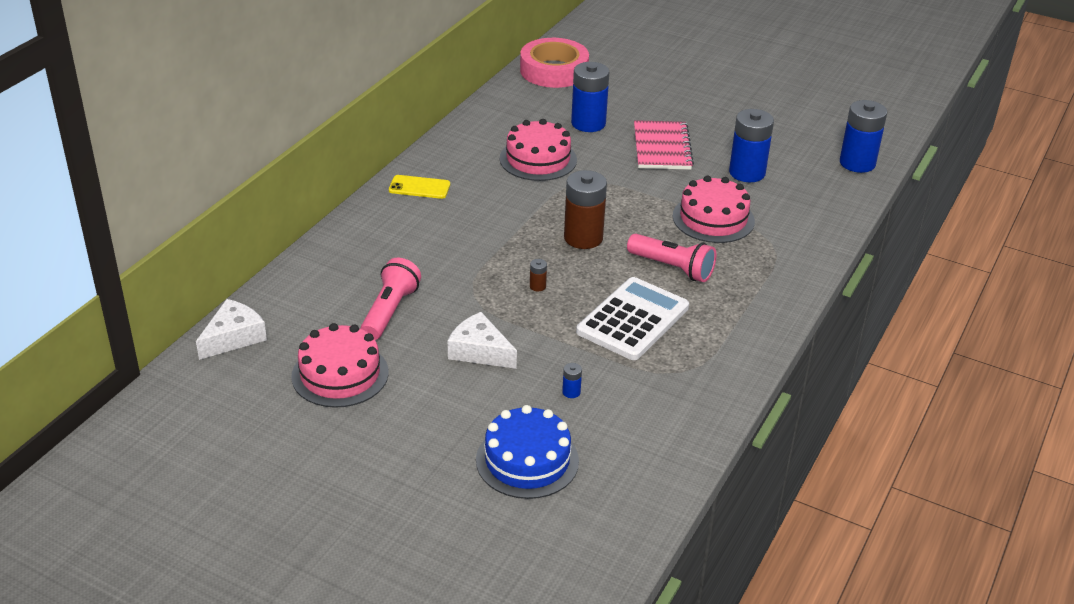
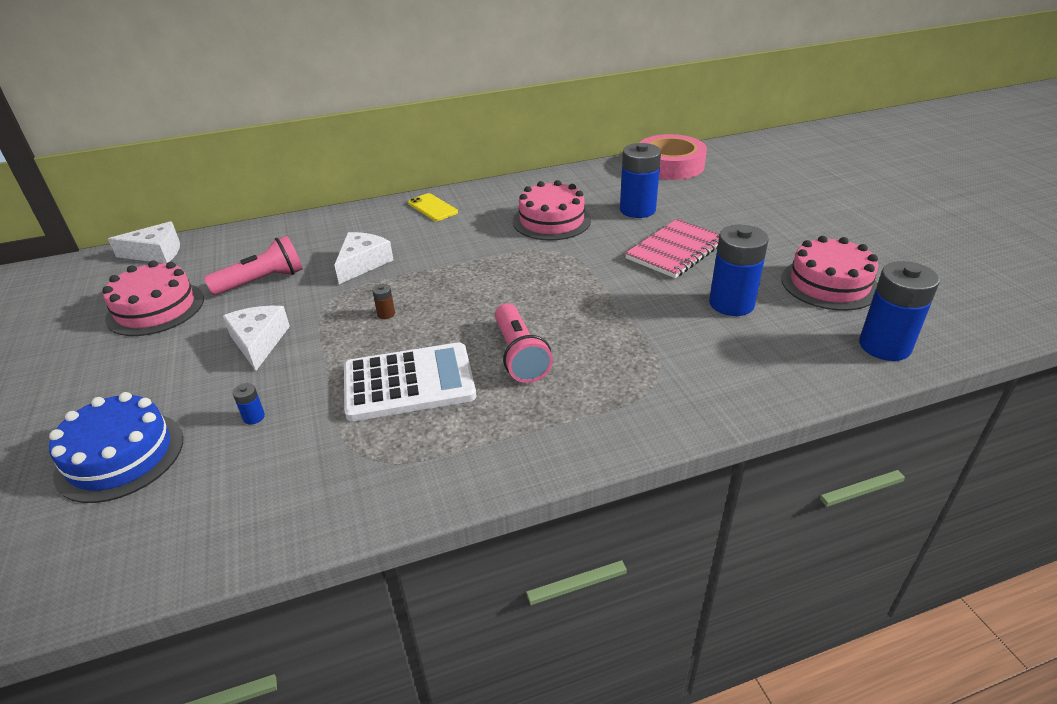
camera: 45 degrees right, 0 degrees up
(448, 259) = (363, 263): none -> white cheese
(583, 238) = (486, 293): brown battery -> none
(713, 219) = (630, 330): pink cake -> pink cake (829, 284)

